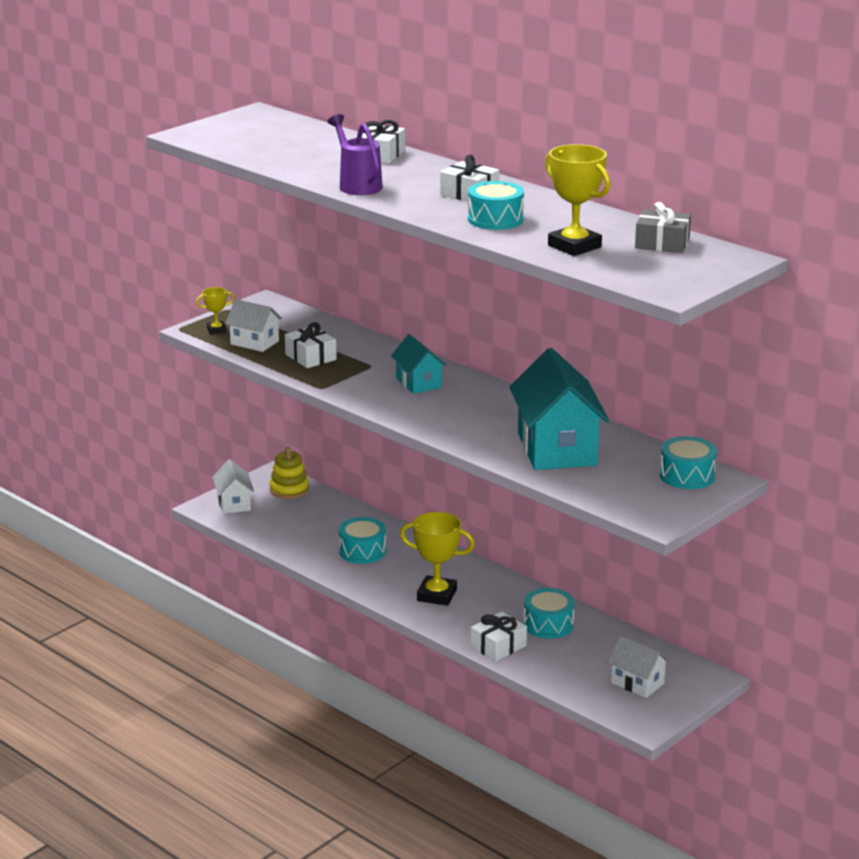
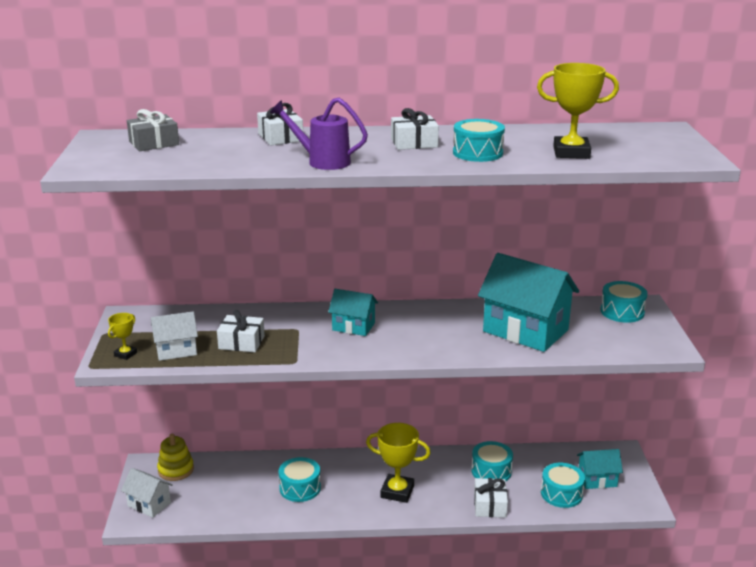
camera: 45 degrees left, 0 degrees up
(437, 595) = (397, 491): yellow trophy -> yellow trophy turned 45 degrees clockwise
(580, 674) = (561, 494): none -> turquoise drum
(637, 683) = (597, 480): white house -> turquoise house
(662, 243) = (607, 134): grey gift -> grey gift (154, 143)

